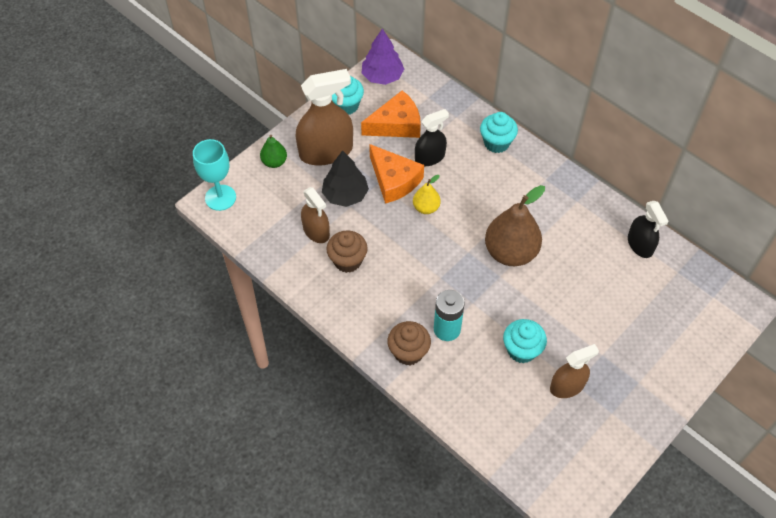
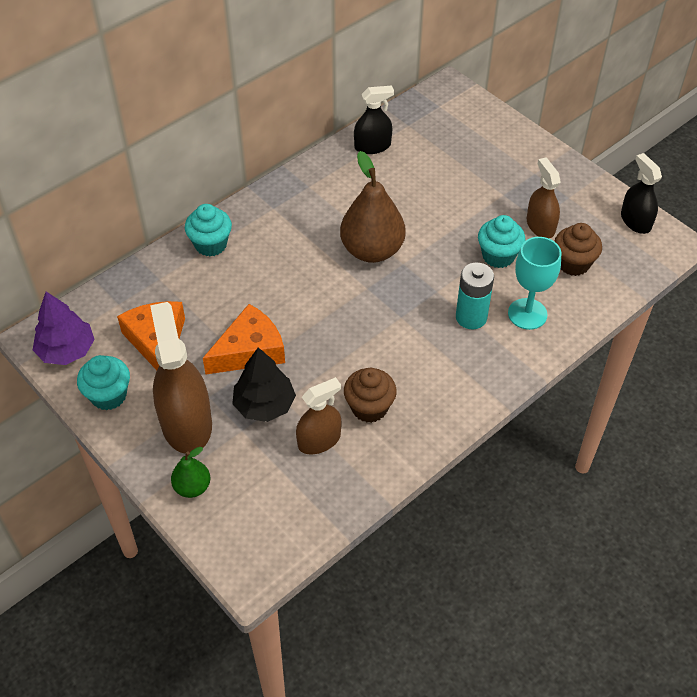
camera: 85 degrees left, 5 degrees down
(220, 197) = (245, 558): turquoise goblet -> turquoise goblet (527, 314)
(408, 352) = (501, 355): brown cupcake -> brown cupcake (573, 263)
(426, 208) = (298, 321): yellow pear -> none
(429, 157) = (220, 311): black spray bottle -> black spray bottle (635, 221)

